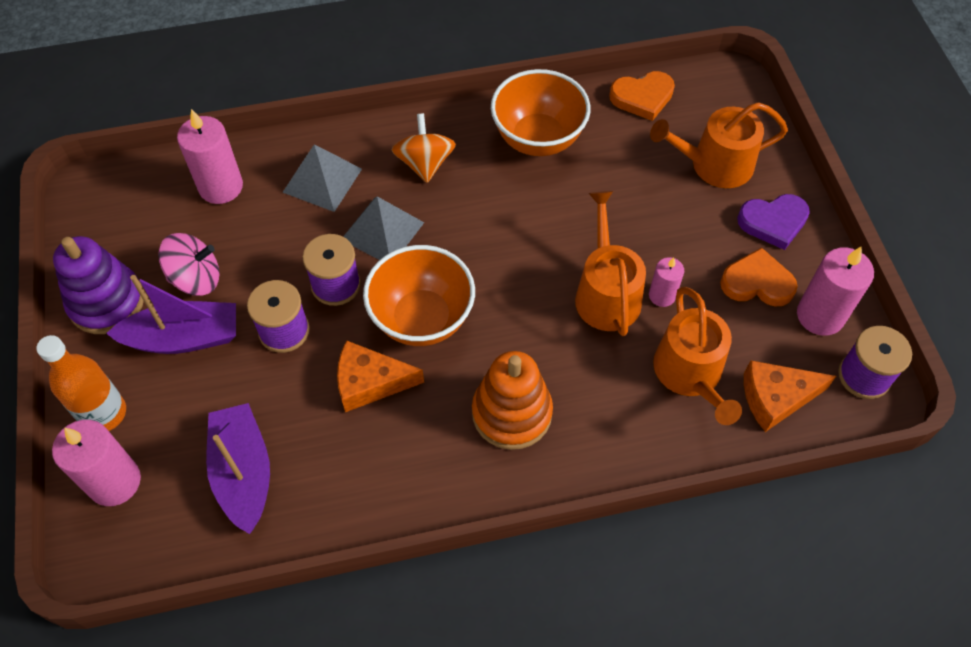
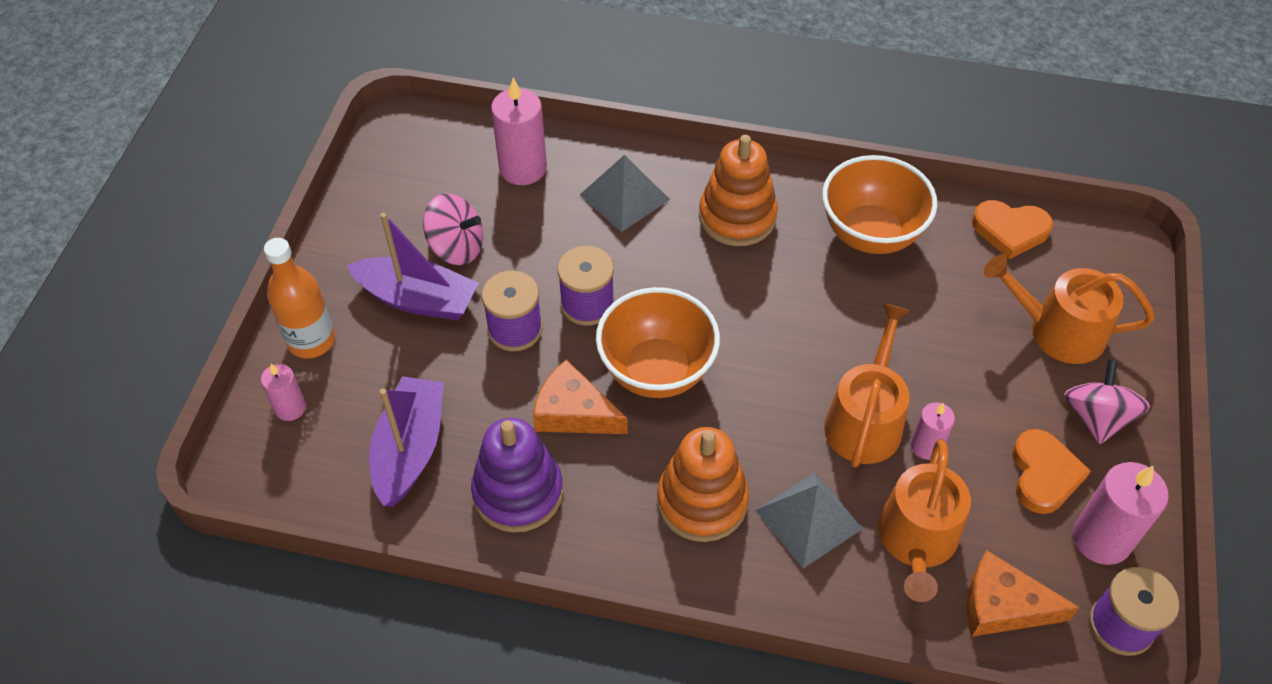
camera: 25 degrees right, 5 degrees down
(107, 302) = (364, 238): purple stacking toy -> purple stacking toy (518, 492)
(114, 482) = (290, 408): pink candle -> pink candle, size x0.57
(382, 231) = (660, 268): grey pyramid -> grey pyramid (808, 519)
(425, 163) = (737, 217): orange spinning top -> orange stacking toy
(757, 282) = (1044, 474): orange heart -> orange heart turned 60 degrees clockwise
(773, 222) = (1096, 417): purple heart -> pink spinning top

